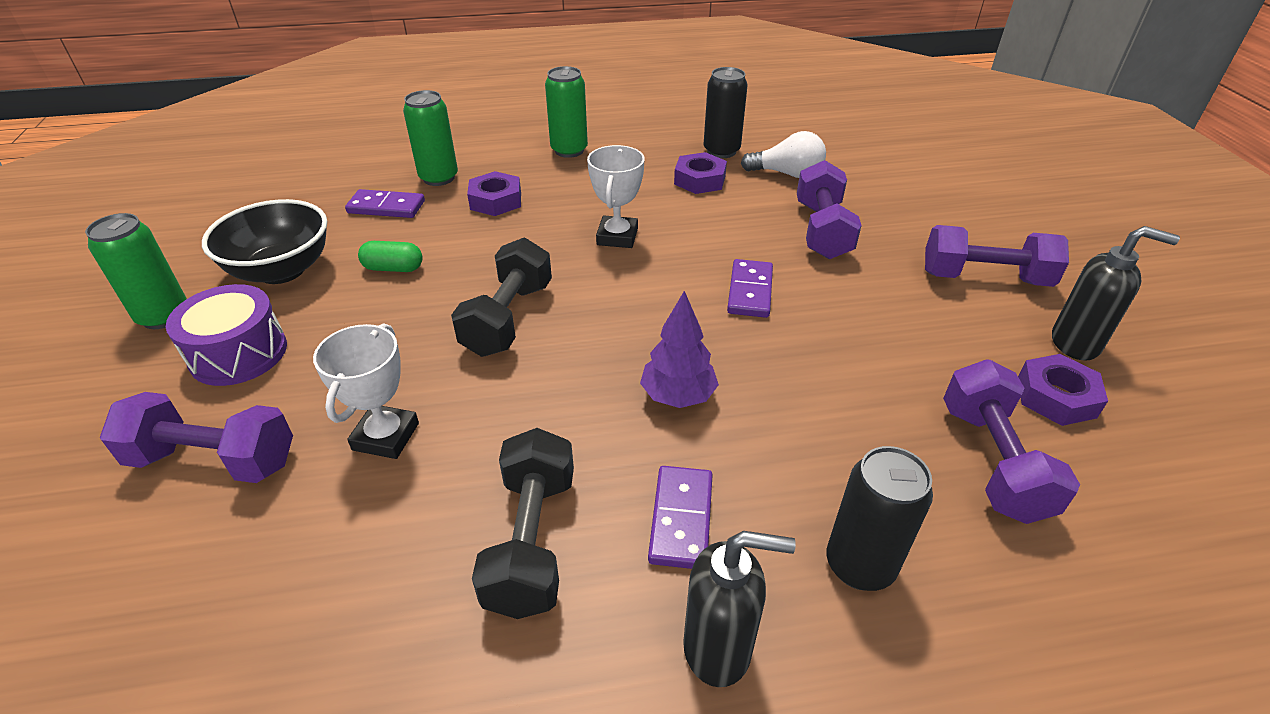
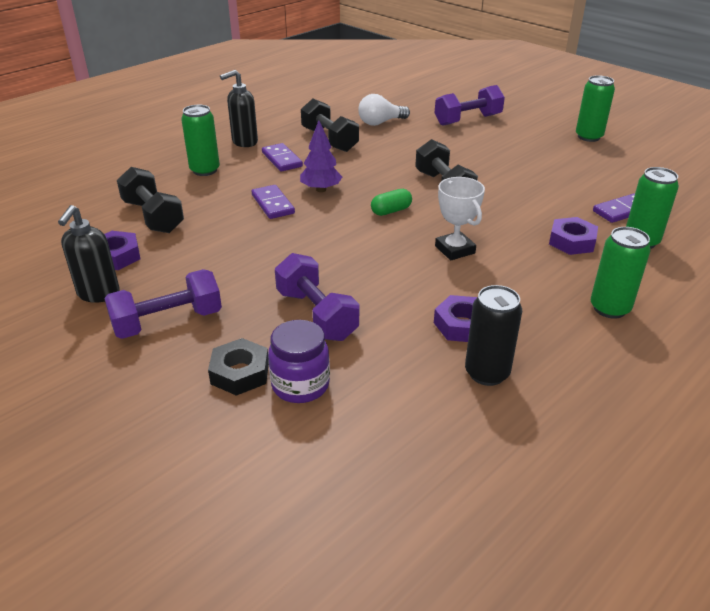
camera: 145 degrees right, 5 degrees down
(238, 353) = (529, 139): purple drum -> none
(281, 270) = (589, 165): black bowl -> none
(386, 436) = (422, 141): white trophy -> none
(393, 268) = (542, 185): green capsule -> green capsule (391, 211)
(750, 291) = (331, 248): purple domino -> purple domino (273, 204)
(787, 174) = (396, 369): white light bulb -> white light bulb (380, 122)
(859, 565) = (205, 170): black can -> green can
(872, 189) = (300, 385): none -> purple jar
(920, 213) = (240, 373): none -> black nut
(992, 461) = (153, 216): purple dumbbell -> black dumbbell
(1076, 343) = (98, 294): black soap dispenser -> black soap dispenser turned 60 degrees counterclockwise

